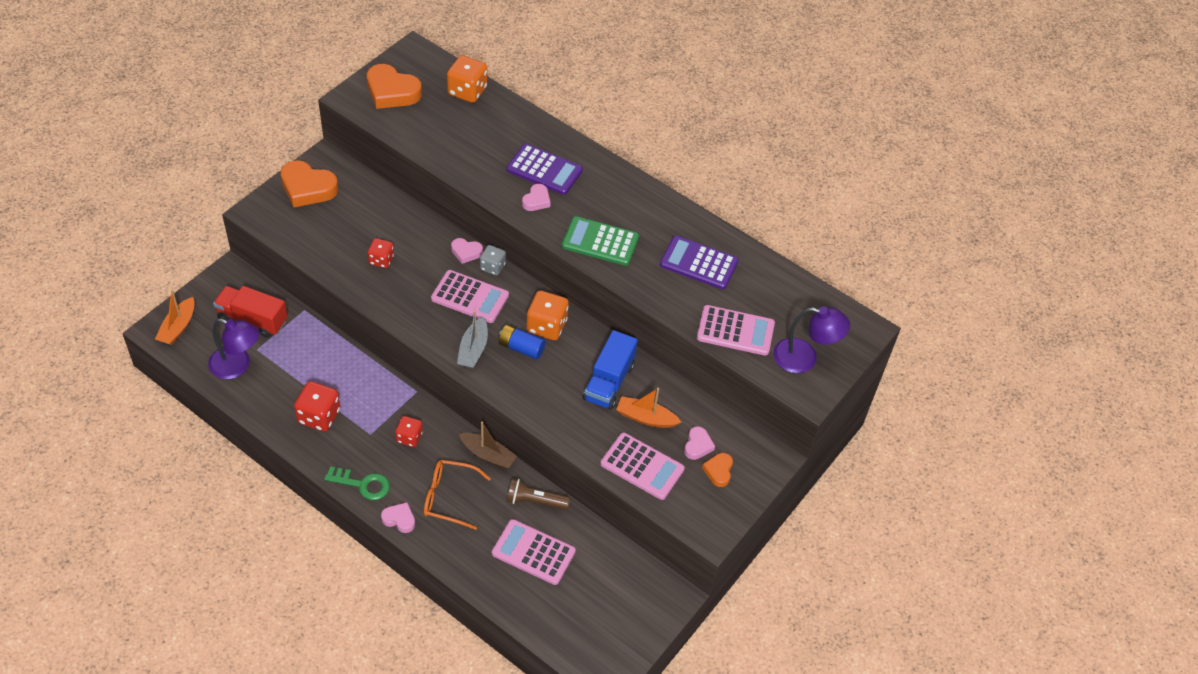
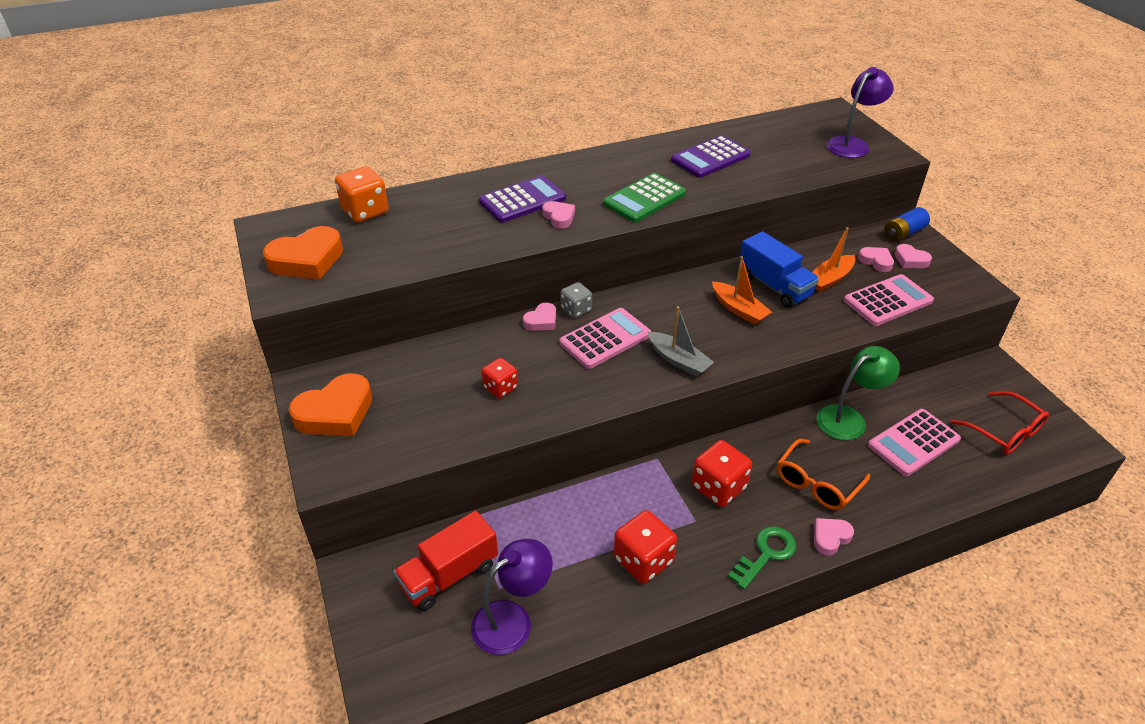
camera: 55 degrees left, 10 degrees down
(178, 327) = (399, 668): orange boat -> orange boat (739, 309)
(409, 437) = (718, 487): red dice -> red dice, size x1.60
(488, 455) = (773, 432): brown boat -> none
(521, 348) = (697, 327): blue battery -> blue battery (903, 233)
(535, 501) = (848, 418): brown flashlight -> green lamp
(546, 326) = (680, 301): orange dice -> none
(587, 616) = (1004, 432): none -> red glasses
(718, 471) = (910, 260): orange heart -> pink heart
(735, 331) = (803, 165): pink calculator -> none

